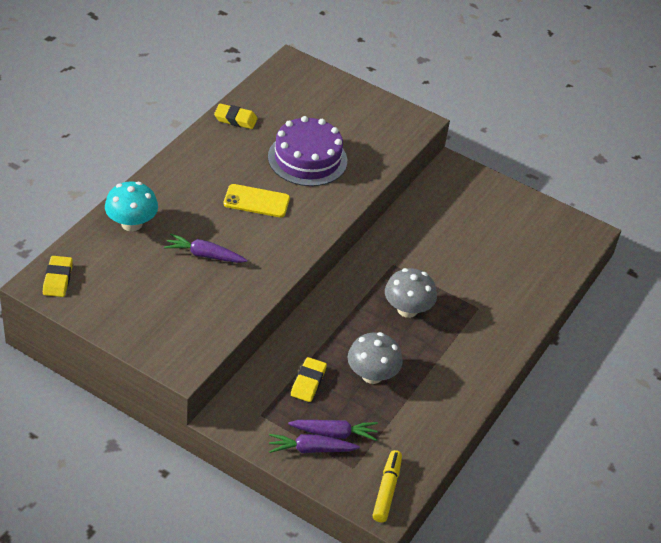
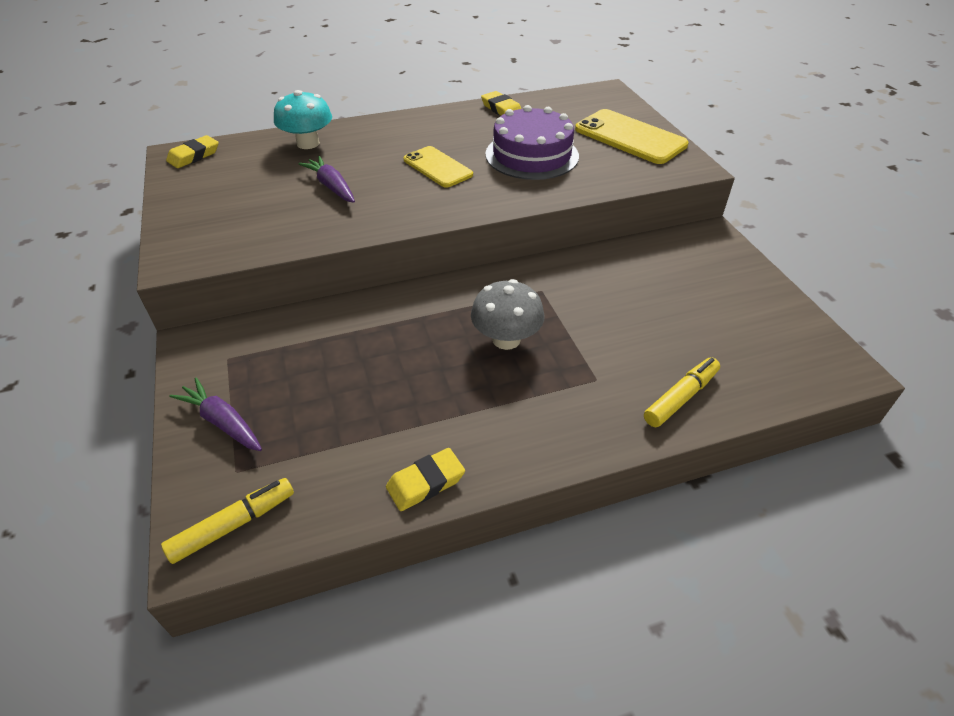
camera: 45 degrees right, 0 degrees up
(308, 382) = (312, 354): yellow eraser -> yellow eraser (425, 482)
(334, 433) = (267, 420): purple carrot -> none
(354, 110) = (630, 137): none -> yellow phone
(372, 375) = (385, 383): grey mushroom -> none
(527, 295) = (681, 397): none -> yellow marker

